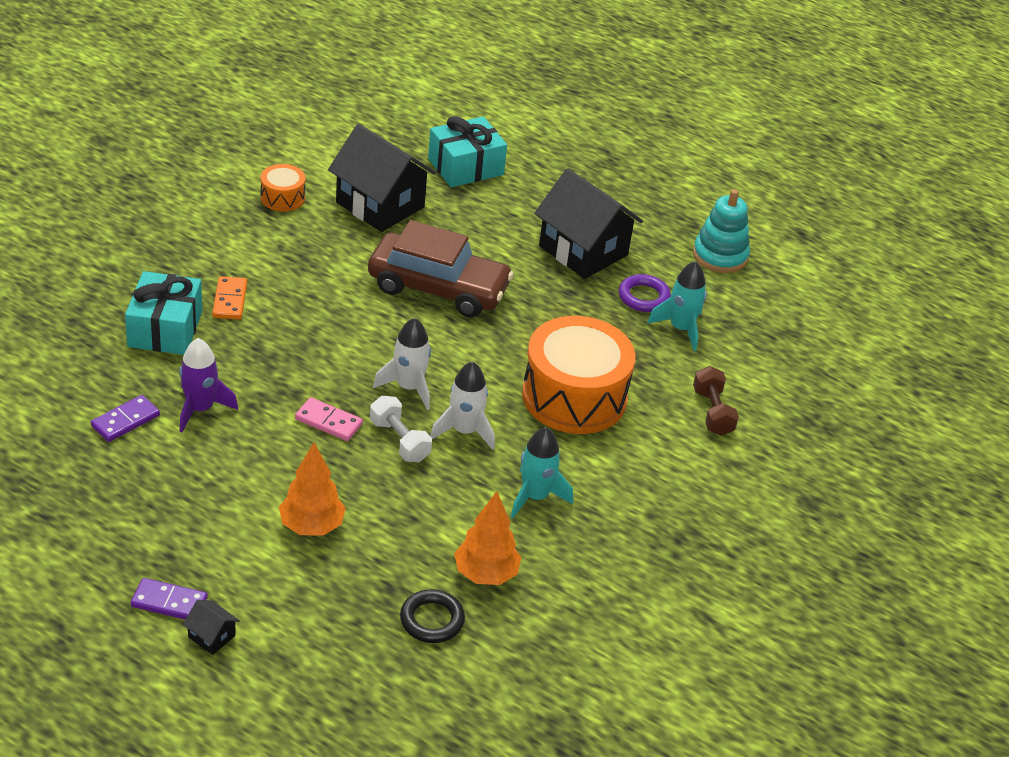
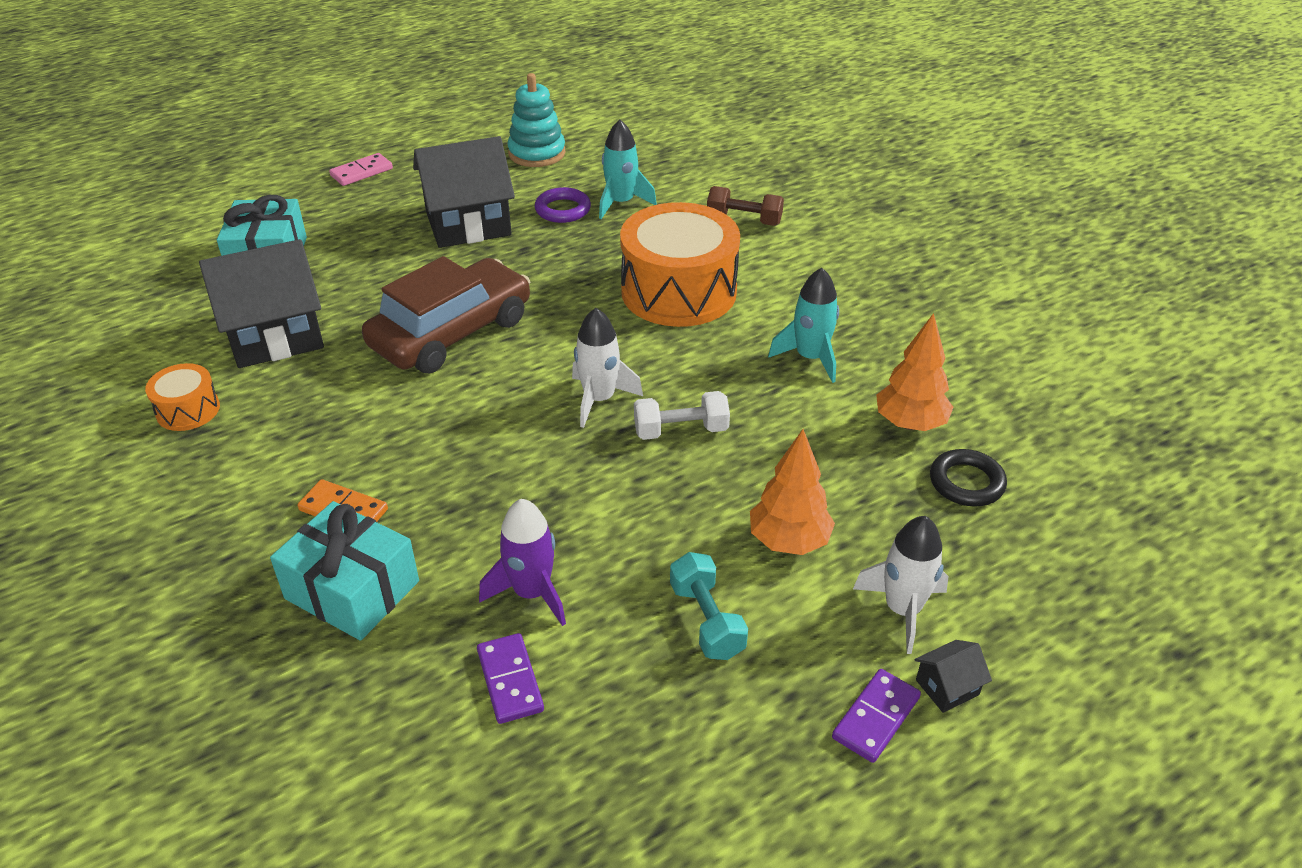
camera: 60 degrees left, 0 degrees up
(216, 499) = (706, 620): none -> turquoise dumbbell
(328, 421) = (620, 479): pink domino -> pink domino (361, 172)
(464, 431) = (690, 378): white rocket -> white rocket (902, 610)

